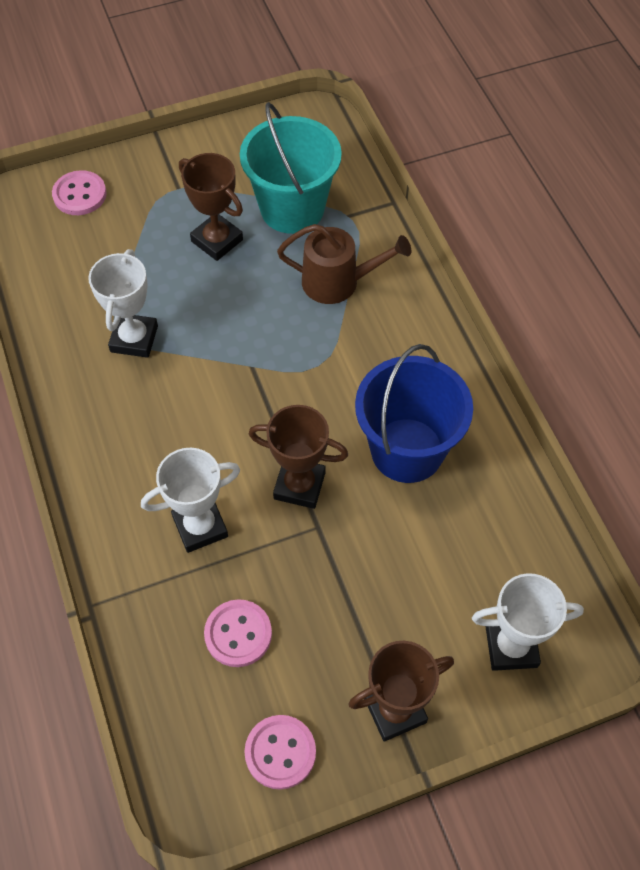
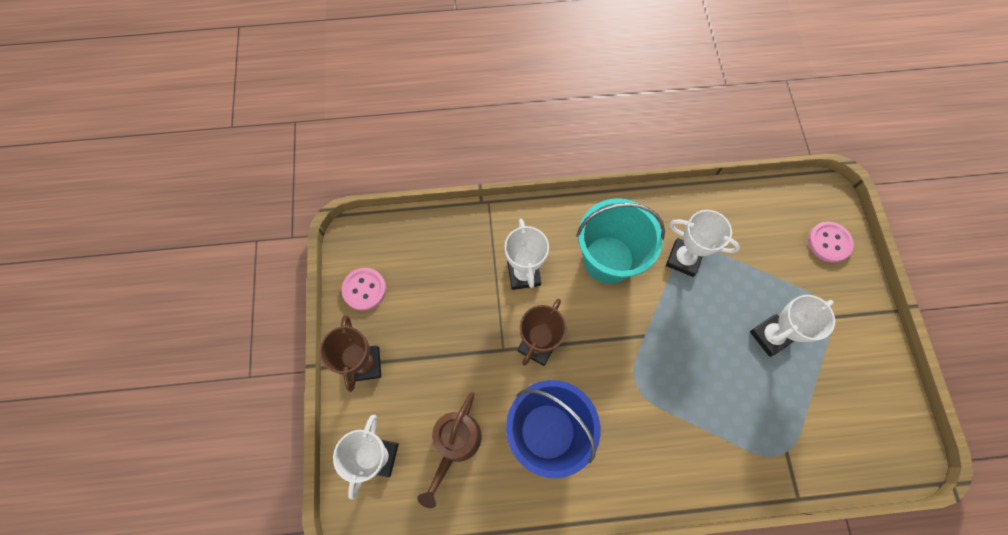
camera: 105 degrees right, 10 degrees up
(217, 240) = (770, 336): brown trophy -> white trophy
(238, 634) = (444, 281): pink button -> none
(292, 208) = (799, 405): turquoise bucket -> turquoise bucket (608, 259)
(338, 282) = (715, 423): brown watering can -> brown watering can (455, 444)

